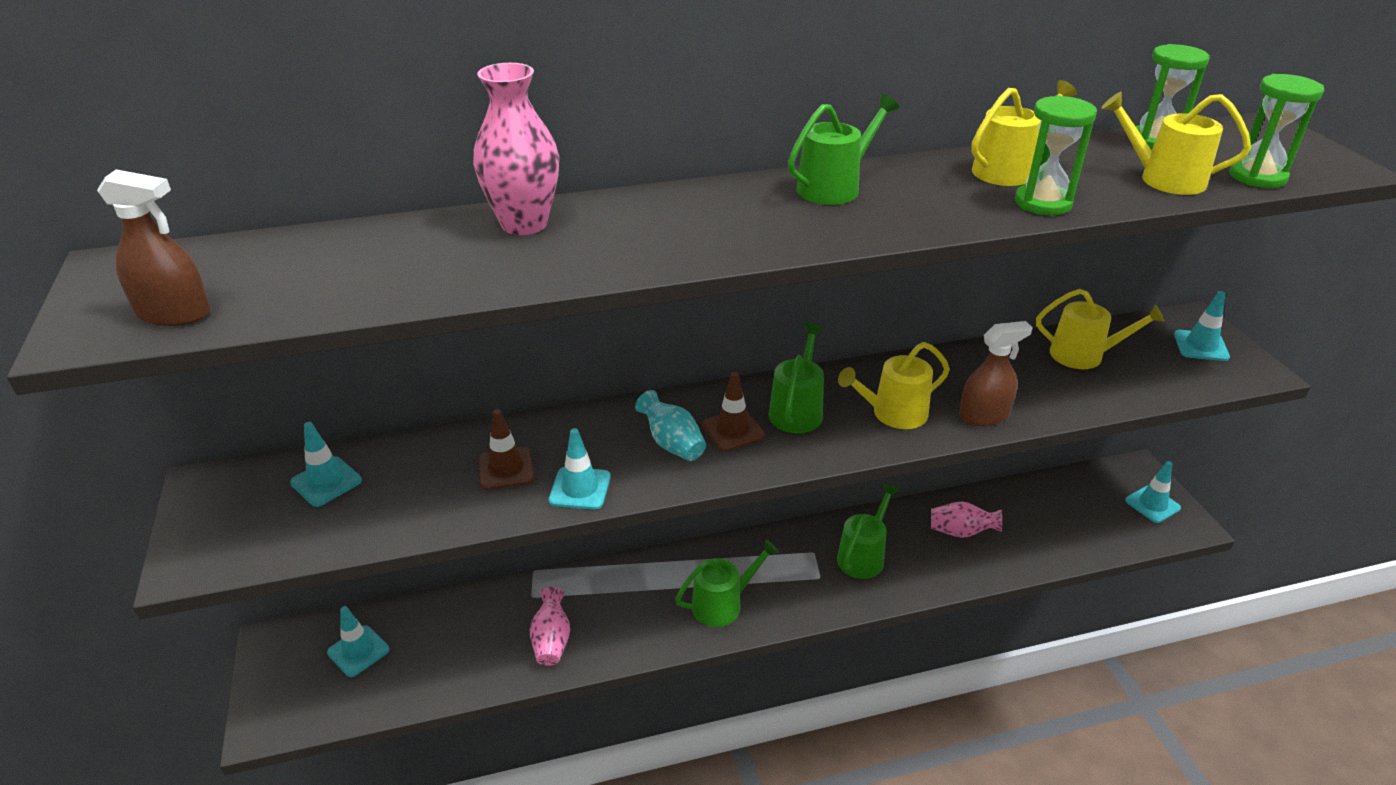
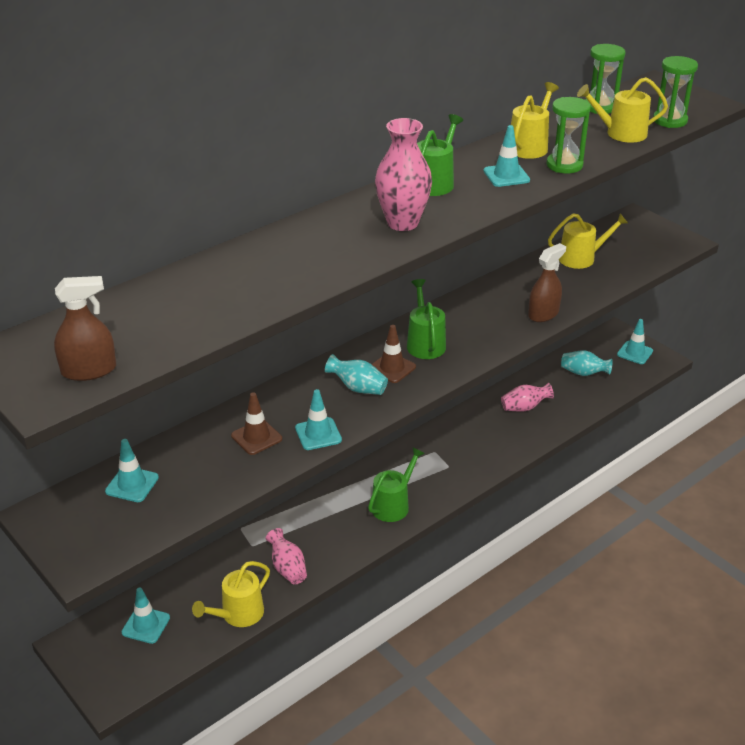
camera: 25 degrees left, 0 degrees up
(524, 224) = (259, 254): pink vase -> pink vase (402, 223)
(863, 556) = (469, 443): green watering can -> none
(893, 413) = (487, 328): yellow watering can -> yellow watering can (238, 614)
(1065, 510) = (583, 373): none -> turquoise vase
(1201, 346) = (646, 234): turquoise traffic cone -> turquoise traffic cone (506, 176)

